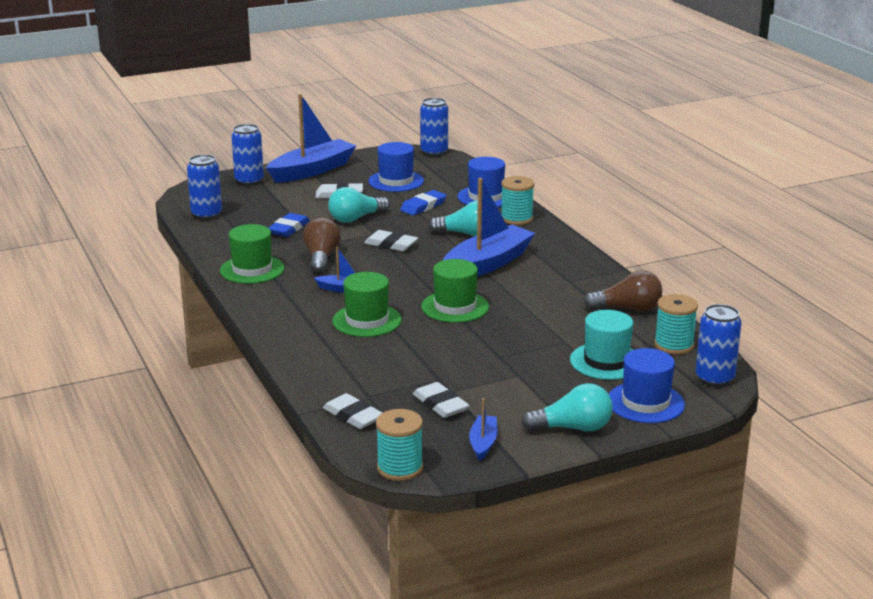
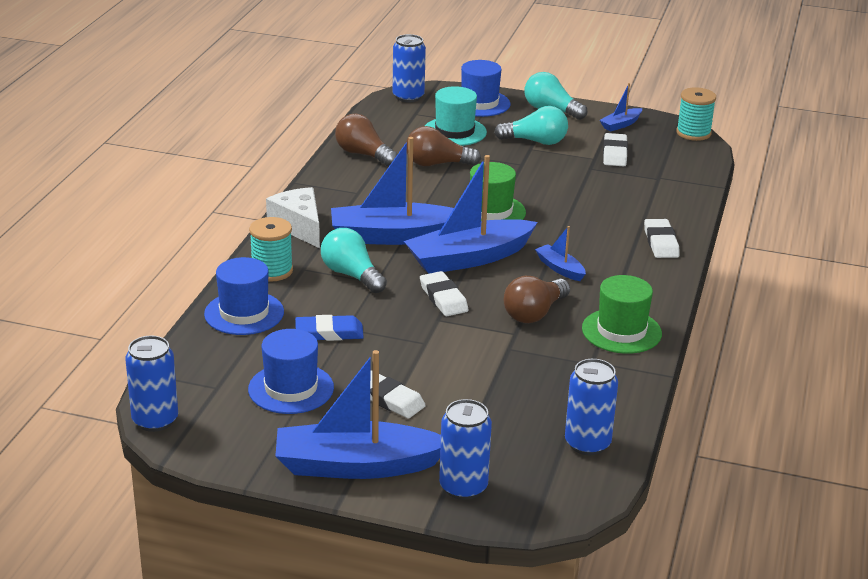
camera: 140 degrees left, 5 degrees up
(288, 228) = (518, 371): blue eraser -> none
(353, 416) = (686, 170): white eraser -> white eraser (661, 242)
(356, 218) = (426, 350): turquoise light bulb -> turquoise light bulb (535, 141)
(367, 320) = (581, 231): green hat -> none
(415, 271) = (468, 258): none -> blue boat
(556, 245) = (299, 227): none -> white cheese
(561, 326) = (437, 164): none -> brown light bulb
(674, 345) = (388, 122): turquoise spool -> none

